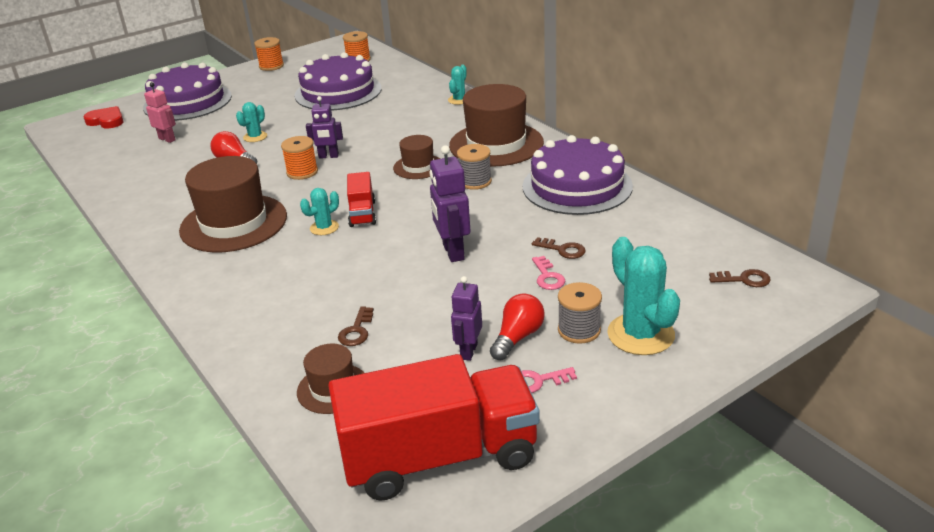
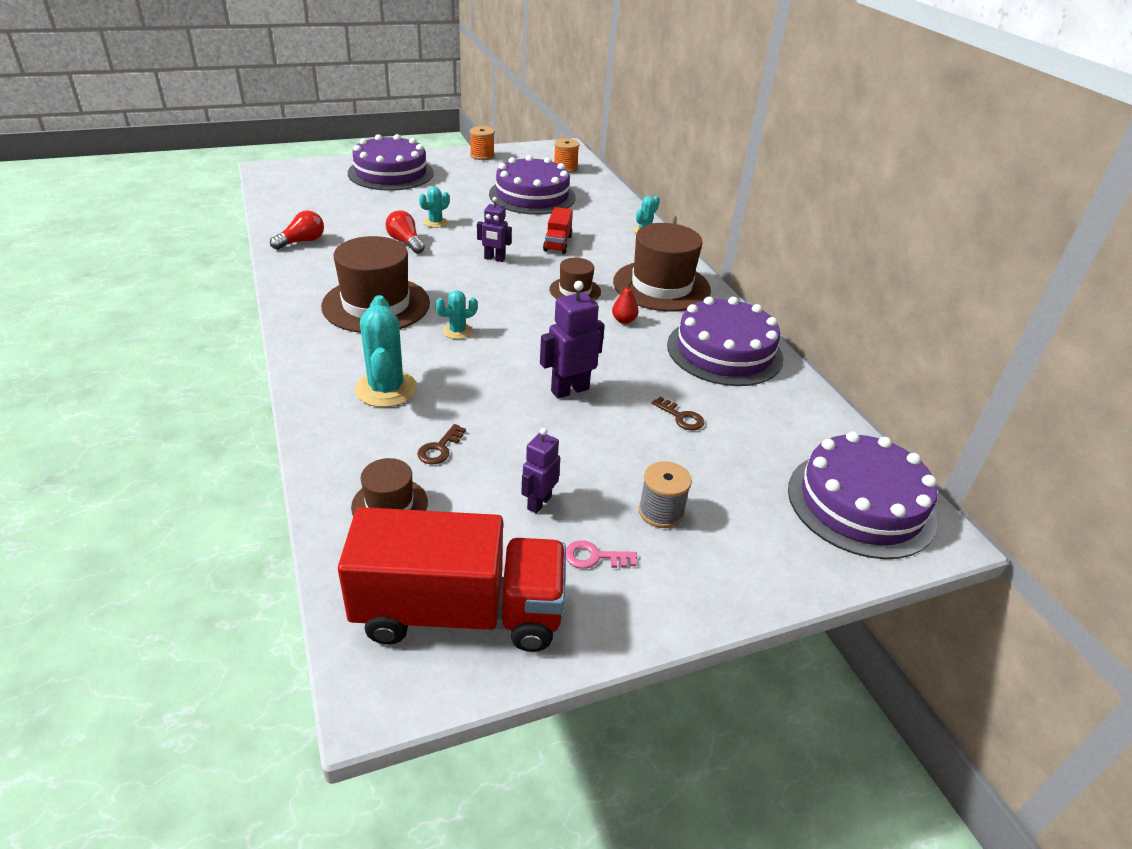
camera: 10 degrees right, 5 degrees up
(106, 121) = (311, 175): red heart -> none
(167, 139) = (355, 205): pink robot -> none
(302, 172) = (462, 269): orange spool -> none
(362, 213) = (500, 326): red truck -> red truck (557, 243)
(452, 252) = (569, 390): purple robot -> purple robot turned 60 degrees clockwise
(475, 181) = (624, 320): grey spool -> red pear
(517, 337) = (595, 501): red light bulb -> red light bulb (302, 241)
(548, 277) = (653, 443): pink key -> none
(640, 334) = (723, 535): turquoise cactus -> turquoise cactus (386, 389)
(744, 279) = (860, 503): brown key -> purple cake

